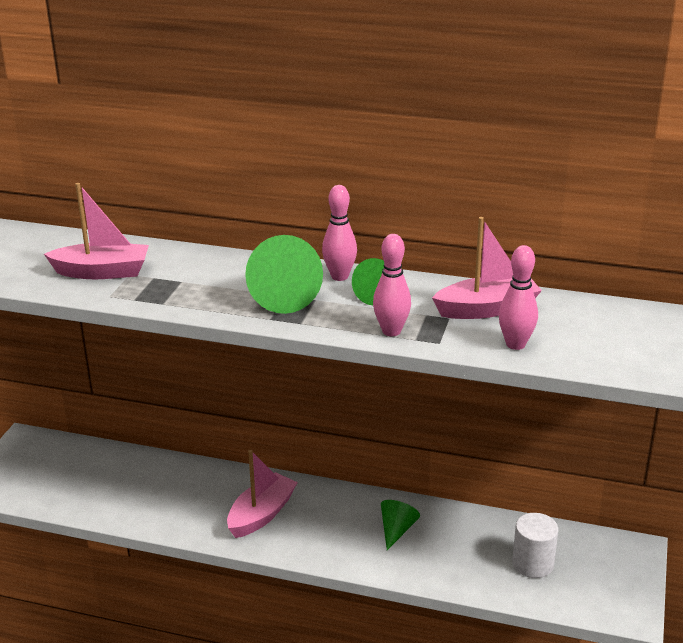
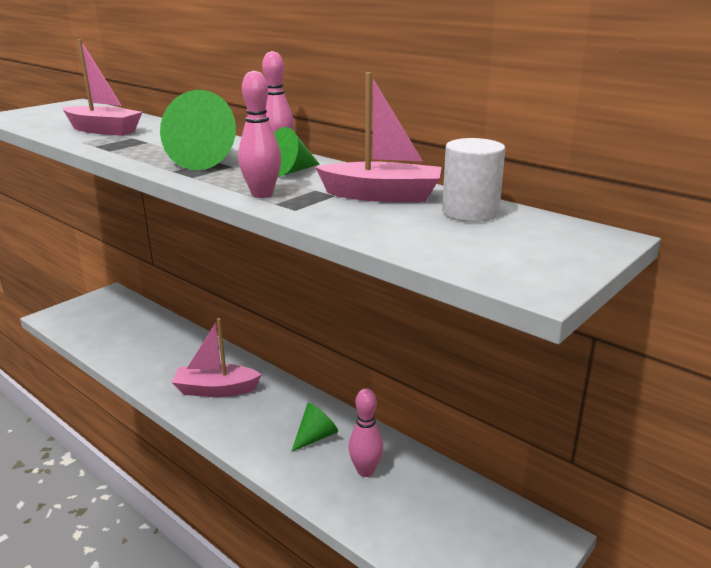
camera: 25 degrees right, 5 degrees down
(261, 514) = (216, 389): pink boat -> pink boat turned 150 degrees counterclockwise
(515, 344) = (372, 224): pink bowling pin -> pink bowling pin (365, 471)
(532, 563) = (421, 512): white cylinder -> white cylinder (470, 212)

